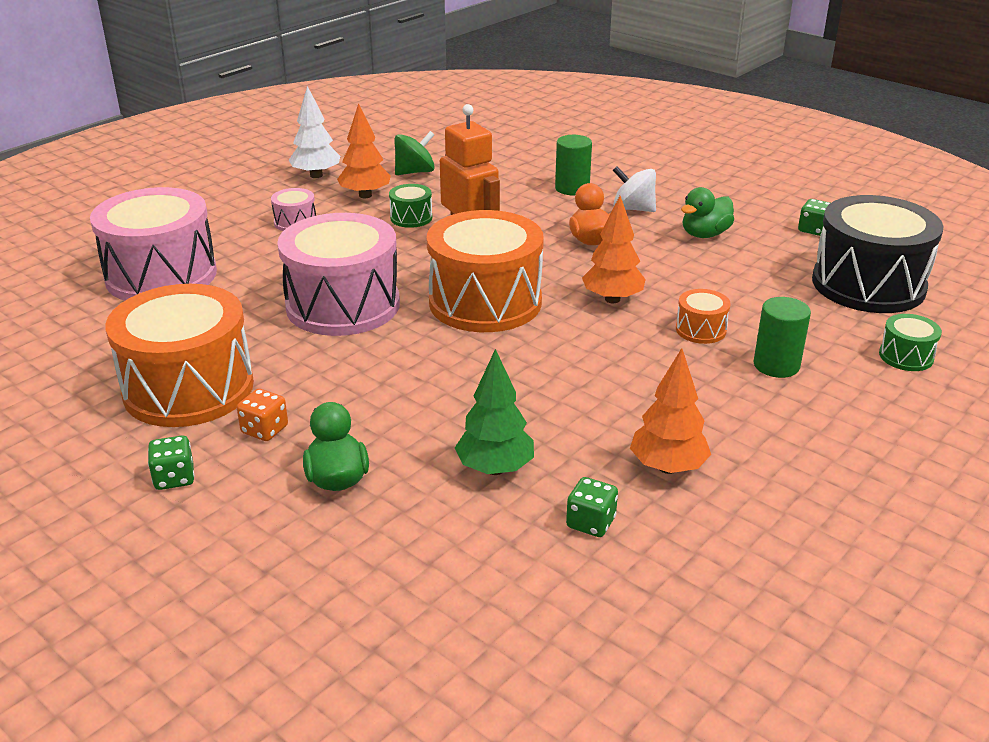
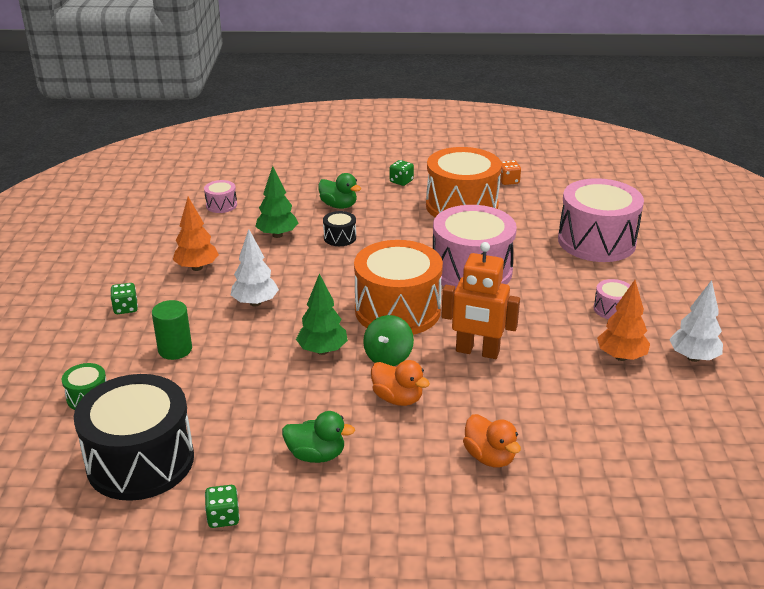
camera: 140 degrees right, 0 degrees up
(265, 430) = (398, 207): orange dice -> orange dice (508, 181)
(411, 218) = (551, 352): green drum -> none
(415, 172) = (638, 404): green spinning top -> green spinning top (388, 357)
(417, 419) = (340, 237): none -> black drum
(516, 589) = (221, 205): none -> pink drum
(572, 188) = (489, 457): green cylinder -> orange duck
(590, 523) = (213, 234): green dice -> green dice (126, 308)
(612, 299) = (322, 350): orange tree -> green tree
(633, 209) = (407, 457): white spinning top -> none
(633, 378) = (255, 303): none -> white tree
(701, 330) = (242, 354): orange drum -> none
(705, 234) = (316, 455): green duck -> green duck turned 90 degrees clockwise

